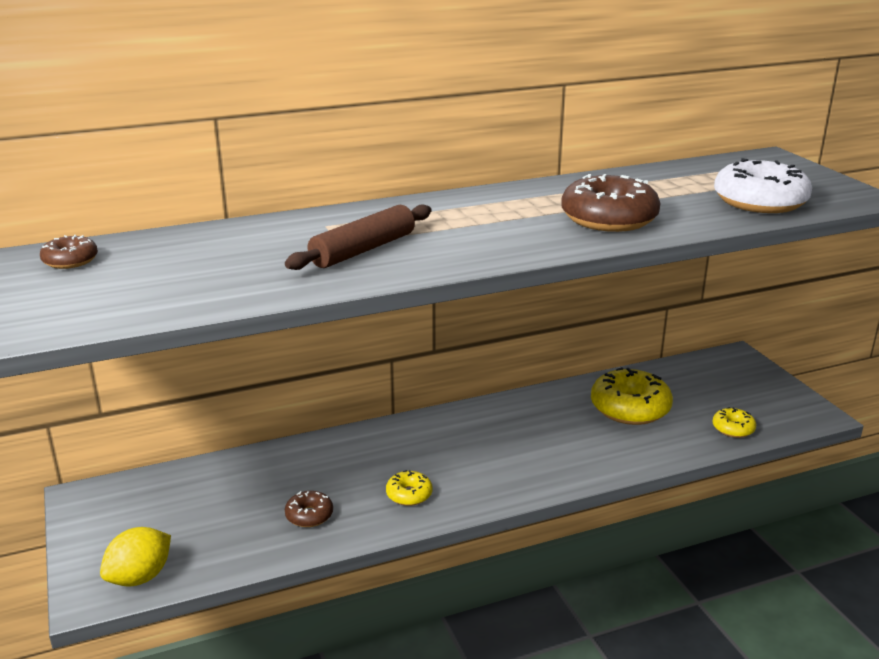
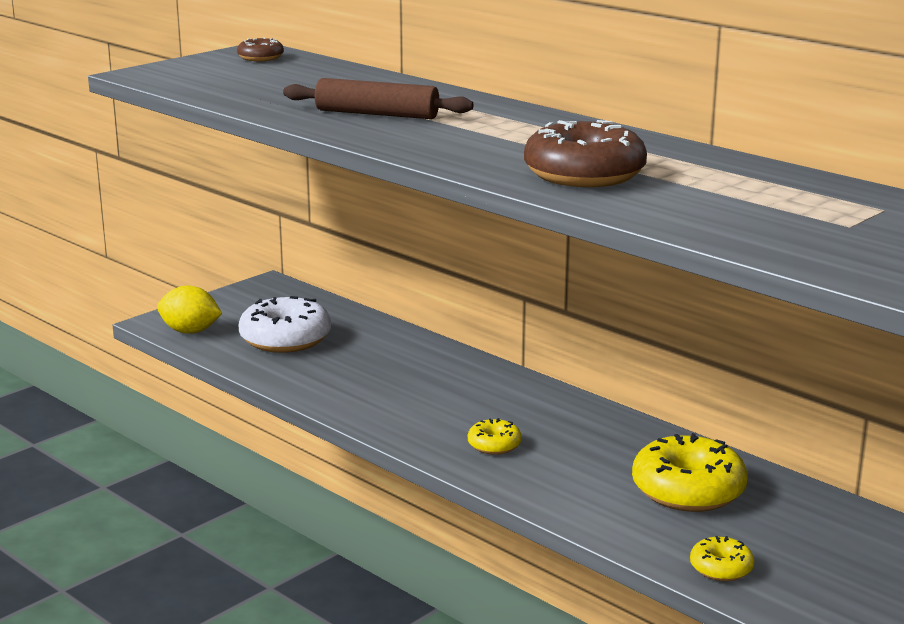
camera: 65 degrees right, 5 degrees down
(309, 515) = (317, 369): brown donut -> none
(409, 494) = (387, 403): yellow donut -> yellow donut (494, 445)
(759, 202) = (761, 229): white donut -> white donut (285, 339)

